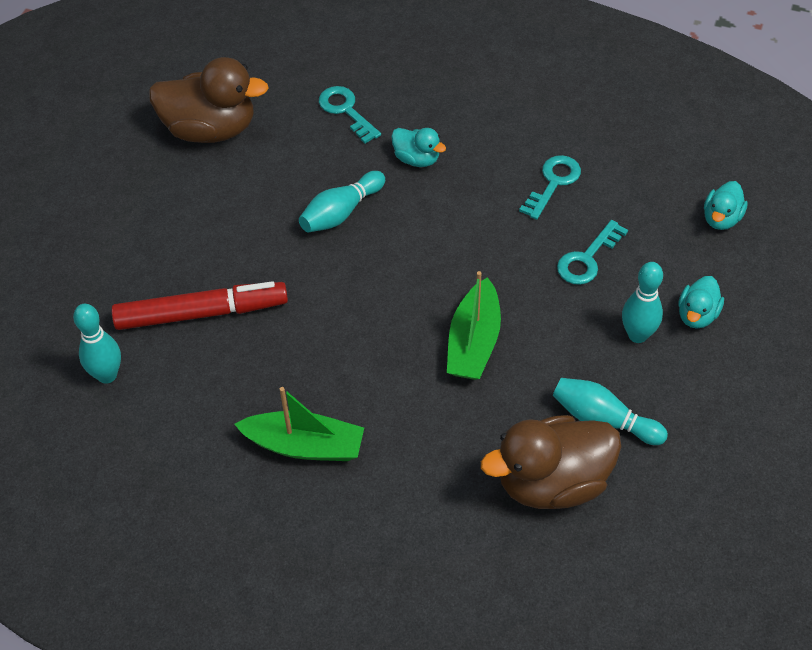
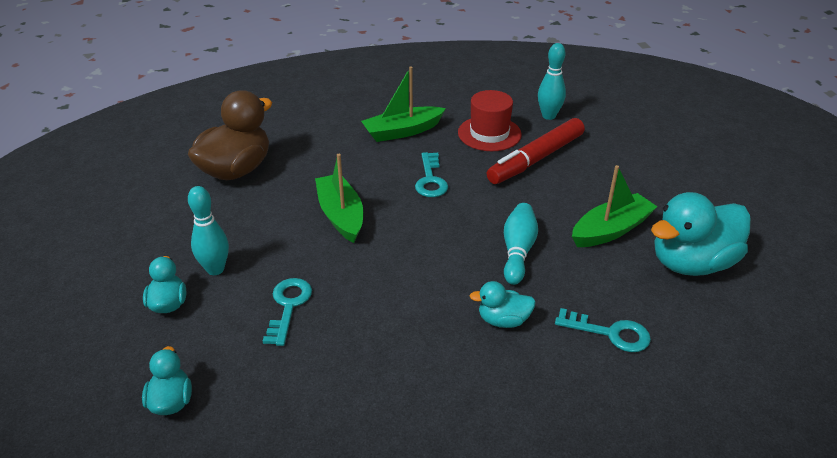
camera: 145 degrees right, 15 degrees down
(208, 383) = (489, 133): none -> red hat
(210, 129) = (691, 263): brown duck -> turquoise duck
(234, 191) = (611, 230): none -> green boat
(553, 183) = (362, 358): turquoise key -> turquoise key (430, 180)
(603, 419) = (217, 211): turquoise bowling pin -> none

